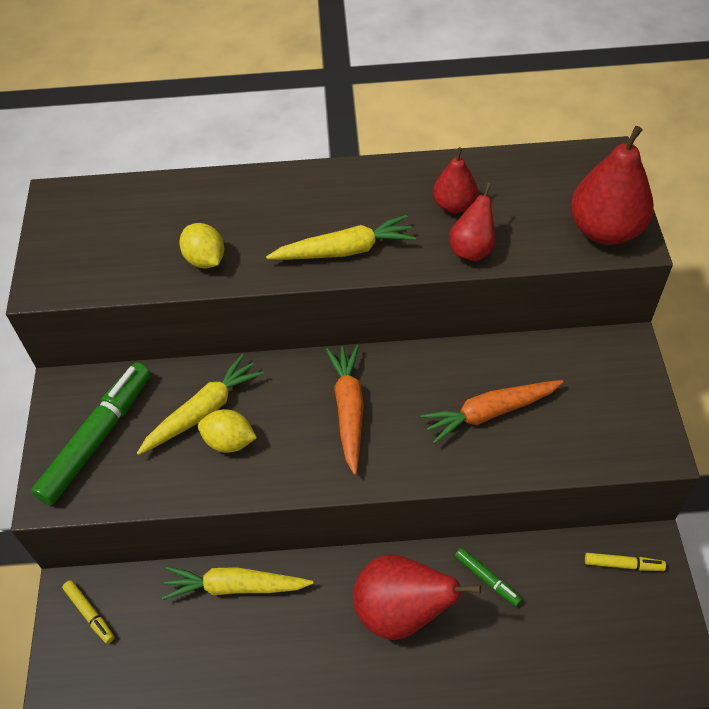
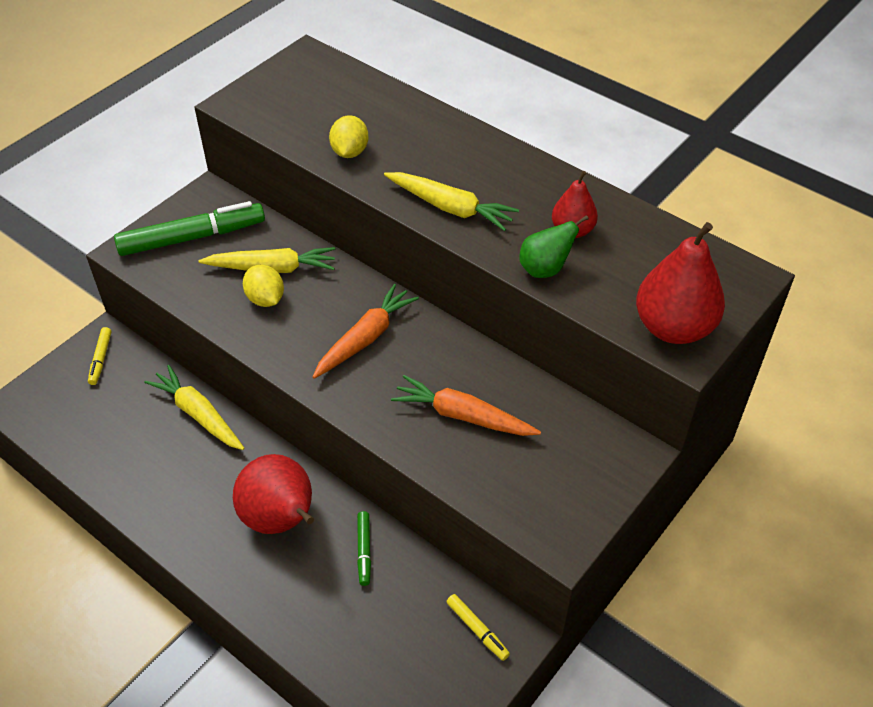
camera: 40 degrees right, 5 degrees down
(472, 249) = (545, 269): red pear -> green pear

